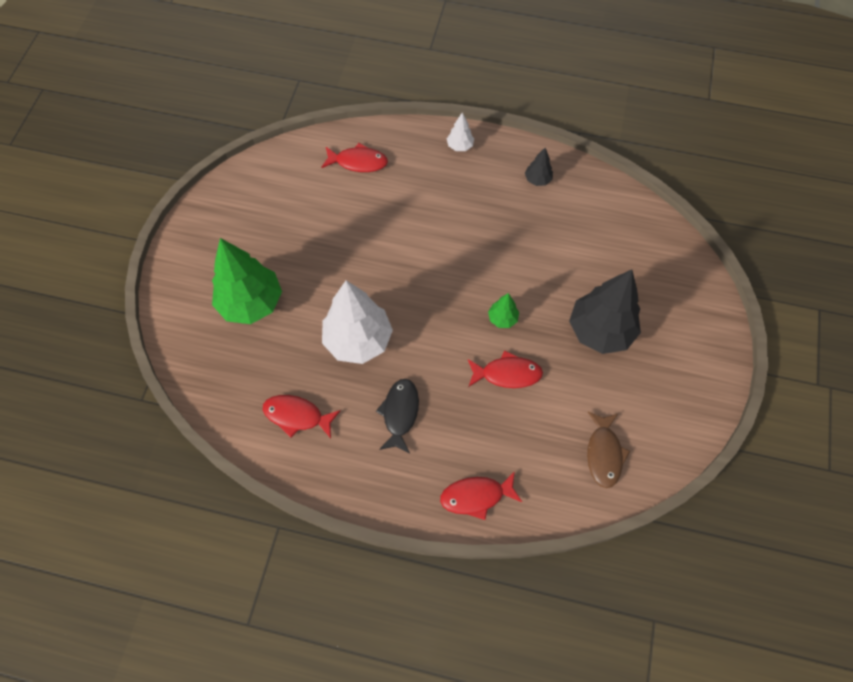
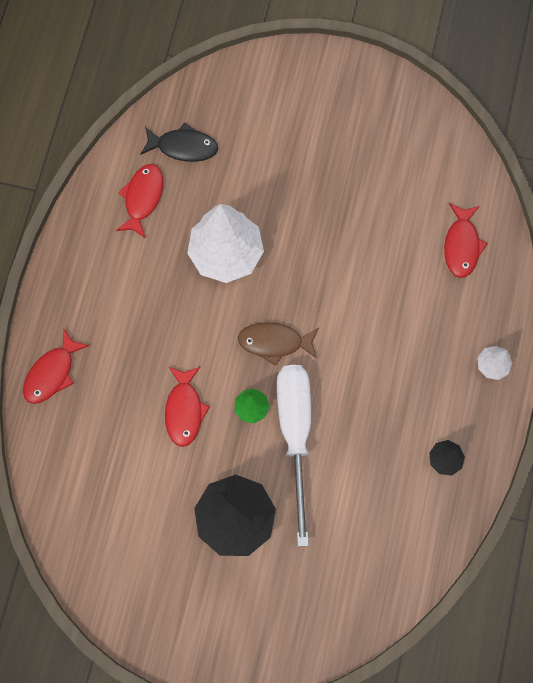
camera: 90 degrees right, 10 degrees up
(251, 303) = (271, 144): green tree -> none
(400, 413) = (142, 298): black fish -> black fish (183, 147)
(476, 496) = (52, 373): red fish -> red fish turned 135 degrees counterclockwise
(523, 285) = (295, 434): none -> white screwdriver
(604, 454) = (90, 508): brown fish -> brown fish (274, 342)

